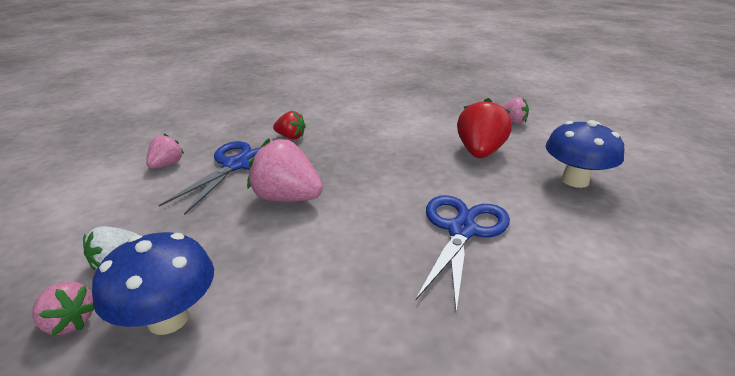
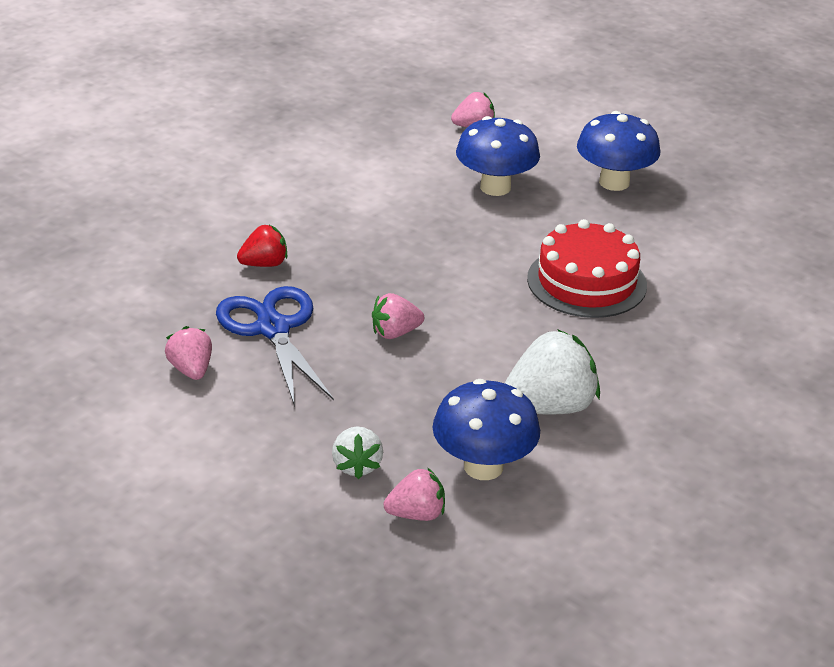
camera: 45 degrees left, 5 degrees up
(287, 198) = (395, 333): pink strawberry -> pink strawberry, size x0.57
(289, 304) = (549, 407): none -> white strawberry
(461, 230) = (586, 282): blue scissors -> red cake
(480, 152) = (495, 187): red strawberry -> blue mushroom

